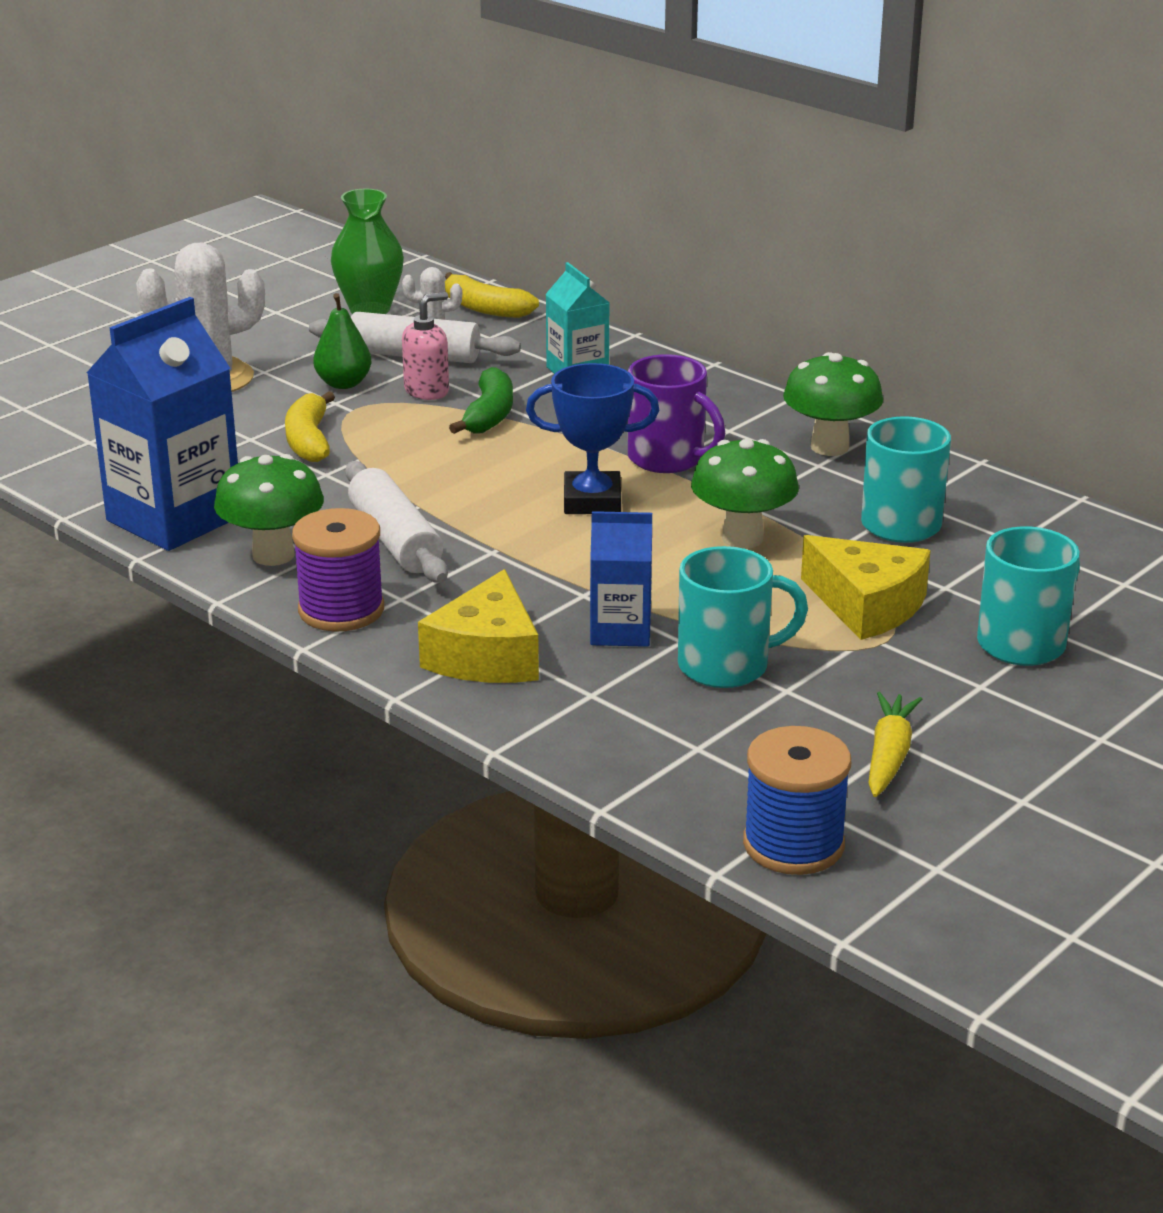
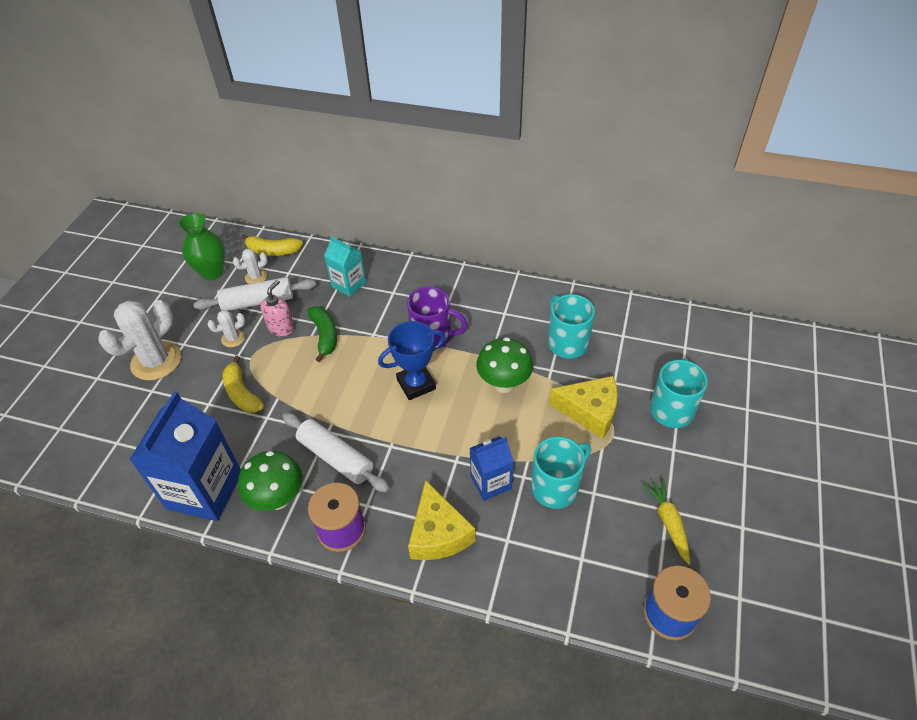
camera: 25 degrees left, 20 degrees up
(343, 383) = (233, 338): green pear -> white cactus
(829, 447) = (501, 298): green mushroom -> none

